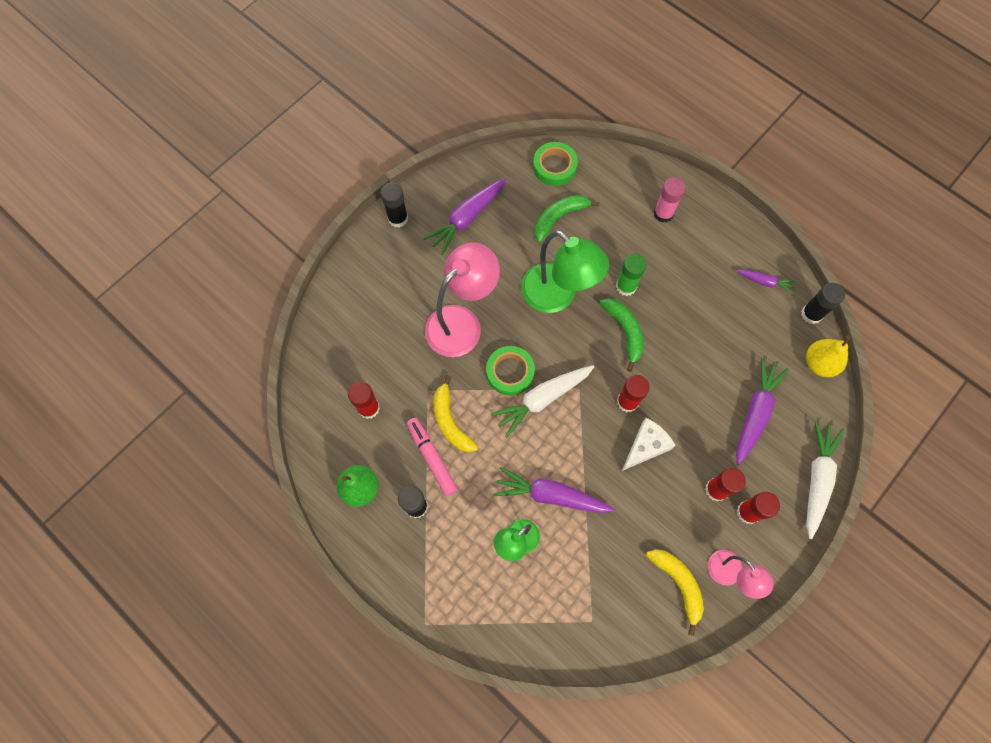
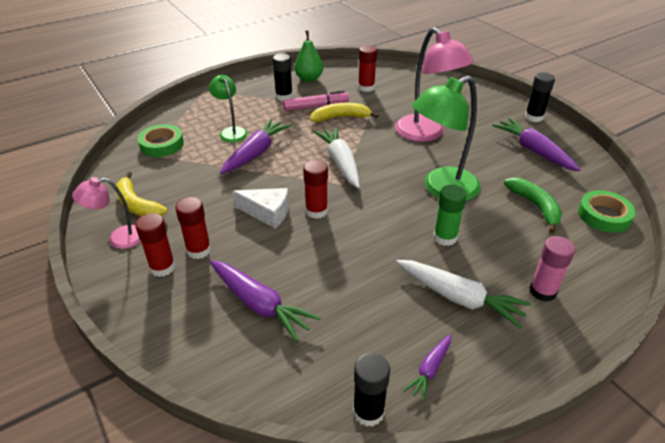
camera: 105 degrees right, 30 degrees down
(510, 372) = (372, 150): green tape -> green tape (162, 144)
(624, 331) = (392, 225): green banana -> none
(645, 446) = (267, 213): white cheese -> white cheese turned 45 degrees counterclockwise
(678, 584) = (137, 205): yellow banana -> yellow banana turned 60 degrees clockwise
(817, 480) = (155, 338): white carrot -> white carrot (459, 298)
(819, 363) = (293, 394): yellow pear -> none

